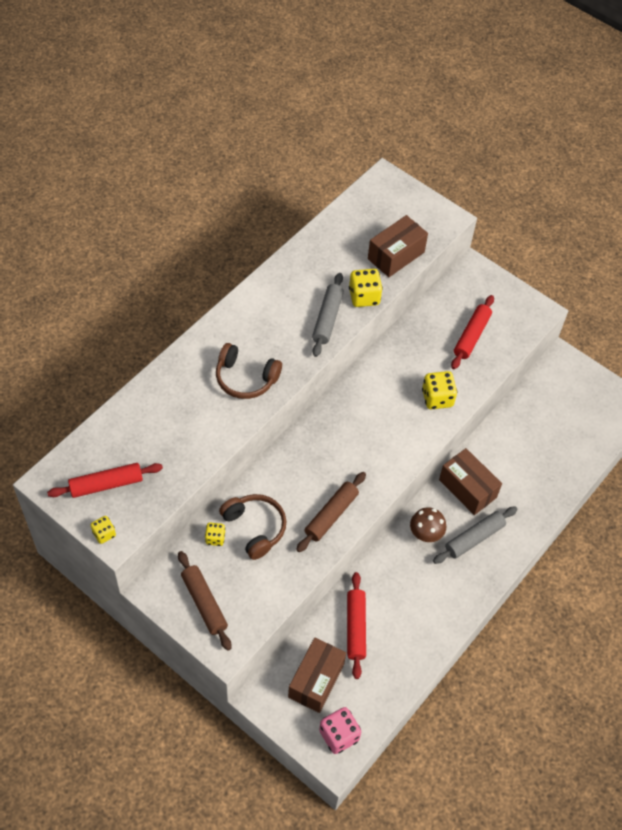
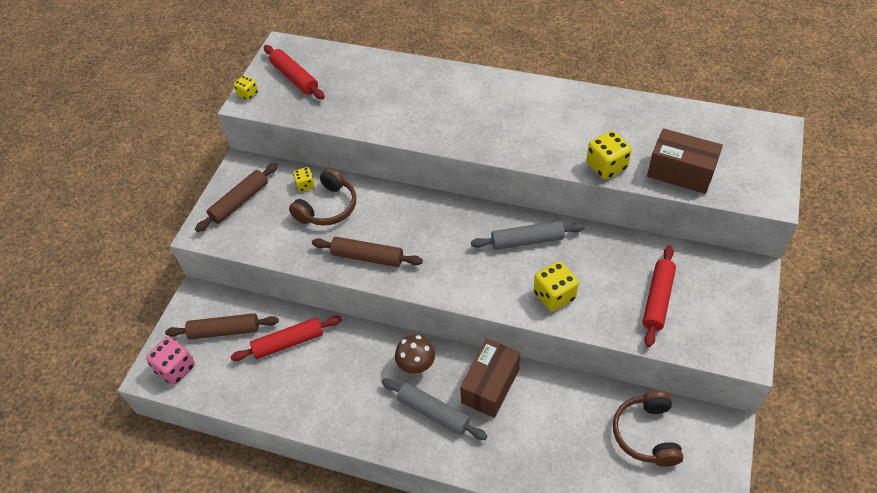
camera: 75 degrees right, 5 degrees down
(245, 378) = (450, 119): brown headphones -> brown headphones (646, 434)
(316, 680) = (224, 331): brown box -> brown rolling pin
(327, 319) = (558, 149): grey rolling pin -> grey rolling pin (527, 240)
(471, 336) = (657, 299): red rolling pin -> red rolling pin turned 75 degrees counterclockwise

